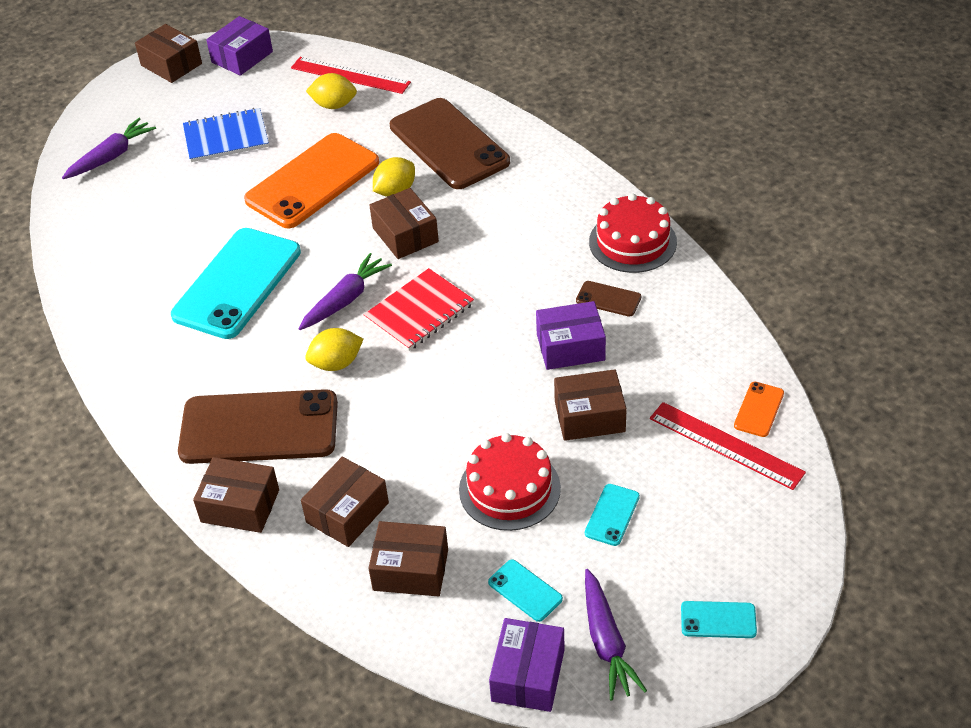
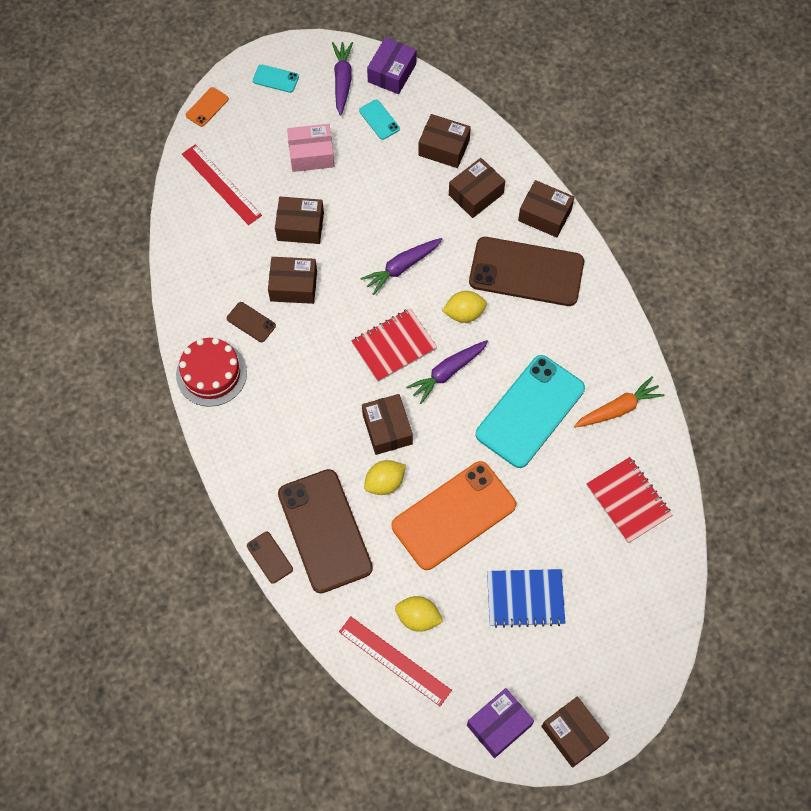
camera: 170 degrees left, 20 degrees up
(111, 156) = (634, 601): purple carrot -> purple carrot (402, 267)
(117, 229) = (628, 501): none -> red notebook
(128, 307) = (618, 409): none -> orange carrot
(499, 116) = (269, 557): none -> brown phone
(509, 489) = (369, 186): red cake -> none
(570, 347) = (293, 286): purple box -> brown box
(612, 515) = (311, 154): turquoise phone -> pink box
(759, 409) = (188, 205): orange phone -> orange phone (207, 107)

